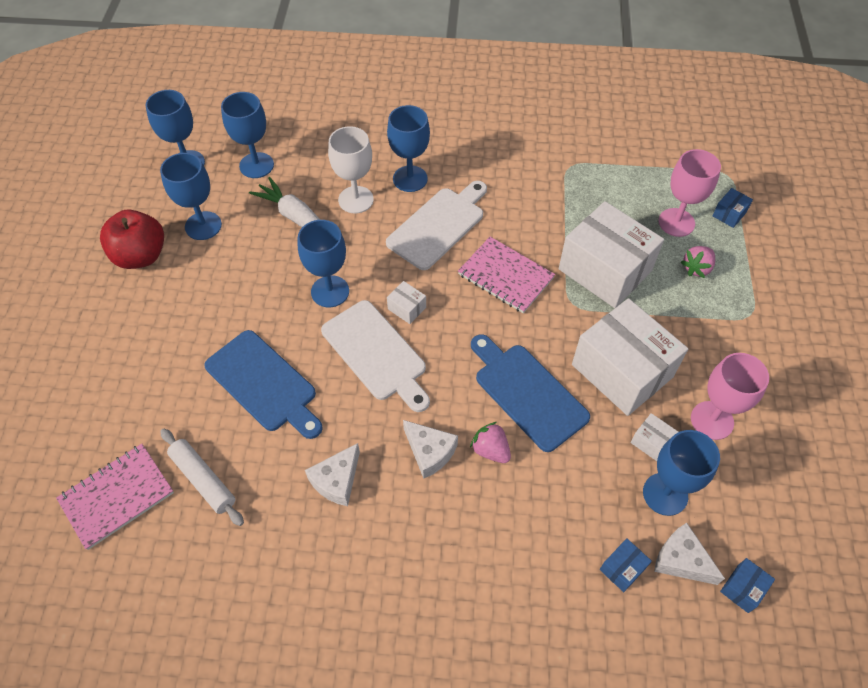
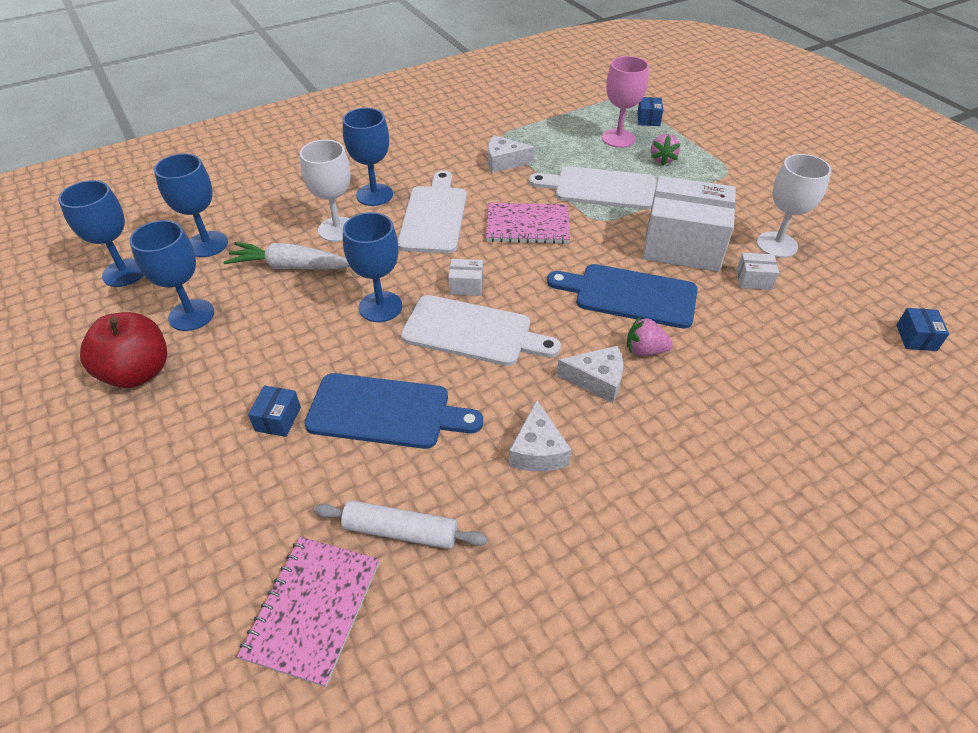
camera: 35 degrees left, 10 degrees down
(605, 270) = (599, 188): white box -> white cutting board
(622, 568) = (829, 374): blue box -> blue box (278, 419)
(665, 494) = (800, 307): blue goblet -> none
(681, 560) = (859, 344): white cheese -> white cheese (504, 162)
(712, 420) = (776, 245): pink goblet -> white goblet

